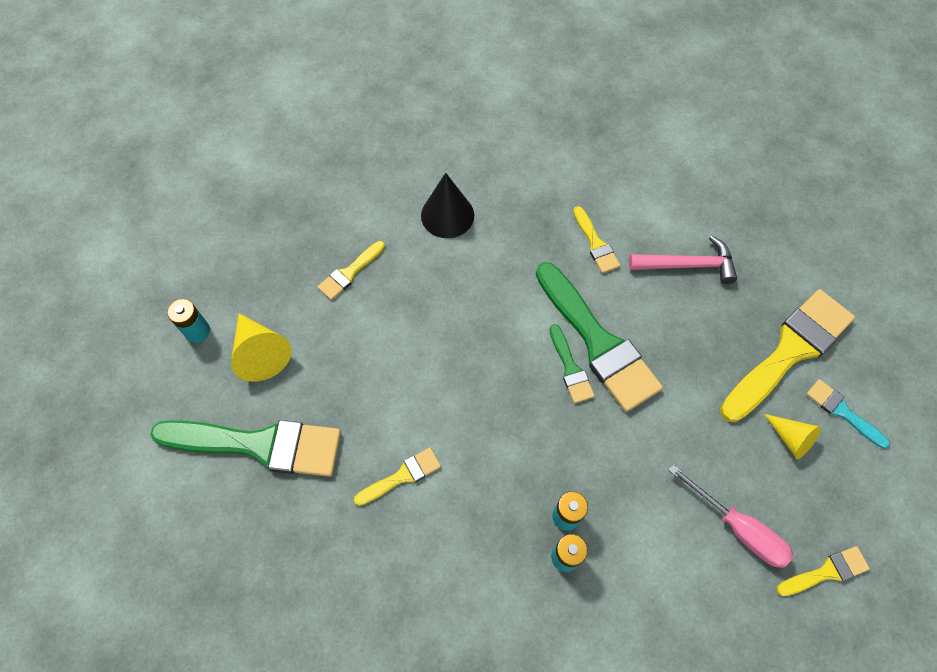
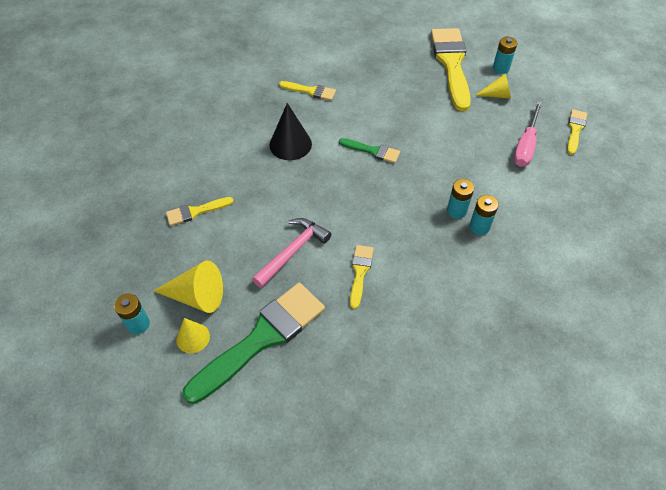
camera: 50 degrees left, 10 degrees down
(217, 386) = (193, 338): none -> yellow cone
(350, 272) = (196, 211): yellow brush -> yellow brush turned 75 degrees clockwise
(447, 215) = (215, 140): black cone -> black cone (290, 144)
(598, 342) = (369, 129): green brush -> none
(688, 265) = (364, 66): pink hammer -> pink hammer (293, 251)
(738, 528) = (525, 146): pink screwdriver -> pink screwdriver turned 120 degrees clockwise
(842, 412) = (501, 68): turquoise brush -> turquoise battery

